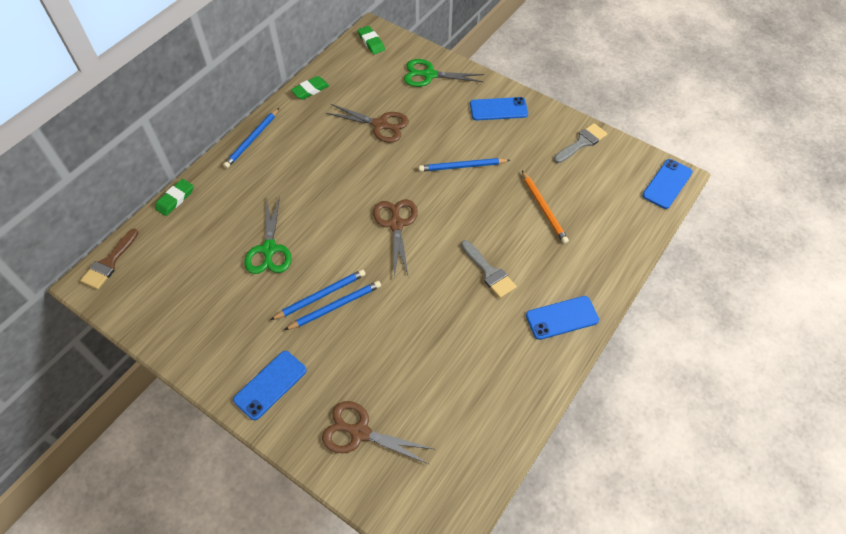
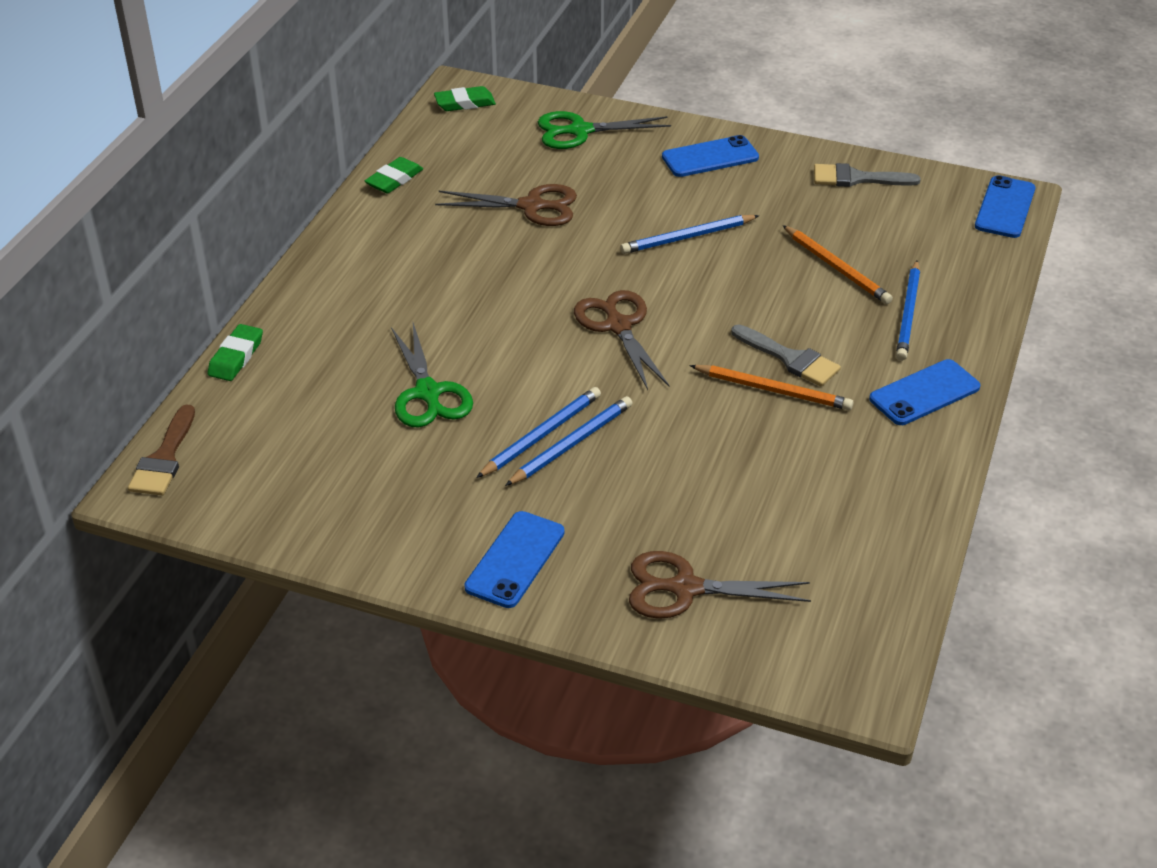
camera: 15 degrees left, 15 degrees down
(252, 140) = (328, 259): blue pencil -> blue pencil (908, 314)
(371, 42) = (465, 103): green eraser -> green eraser turned 60 degrees counterclockwise
(470, 294) = (773, 390): none -> orange pencil
(582, 142) = (856, 178): grey brush -> grey brush turned 120 degrees counterclockwise

